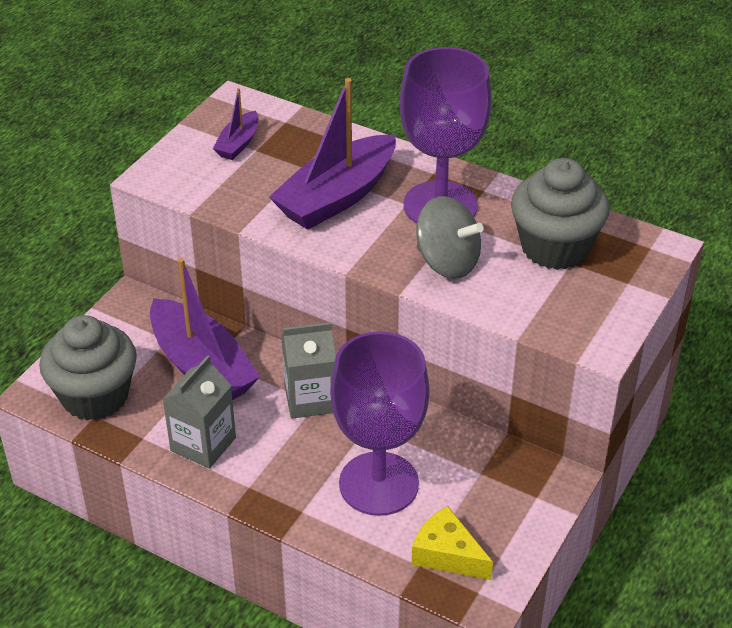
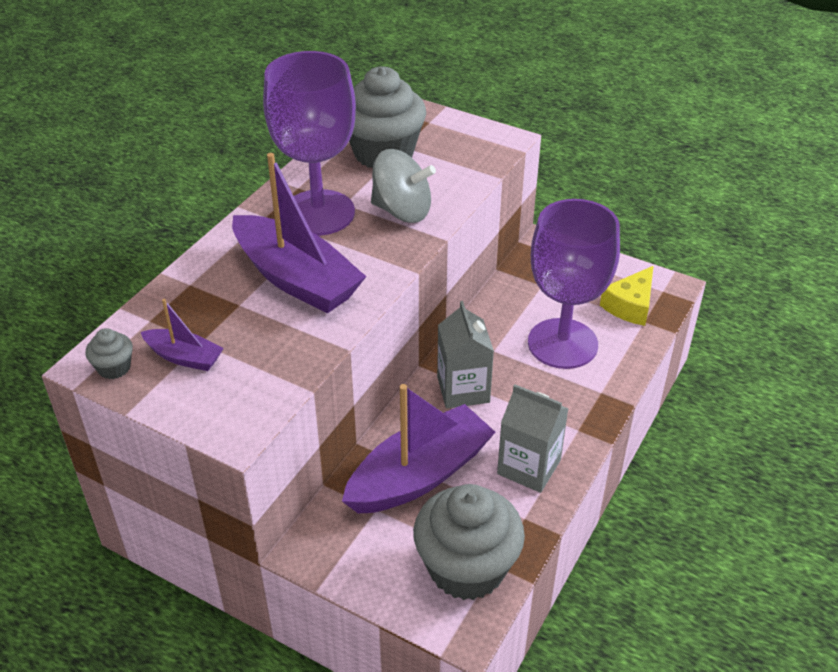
camera: 90 degrees left, 0 degrees up
(230, 111) = (114, 368): none -> grey cupcake
(447, 262) = (402, 211): grey spinning top -> grey spinning top turned 75 degrees clockwise

